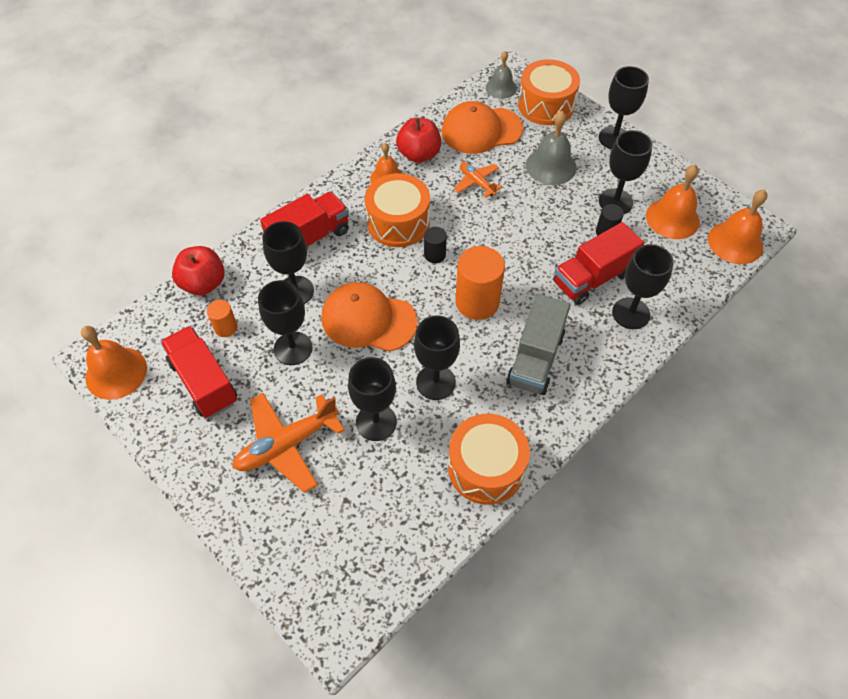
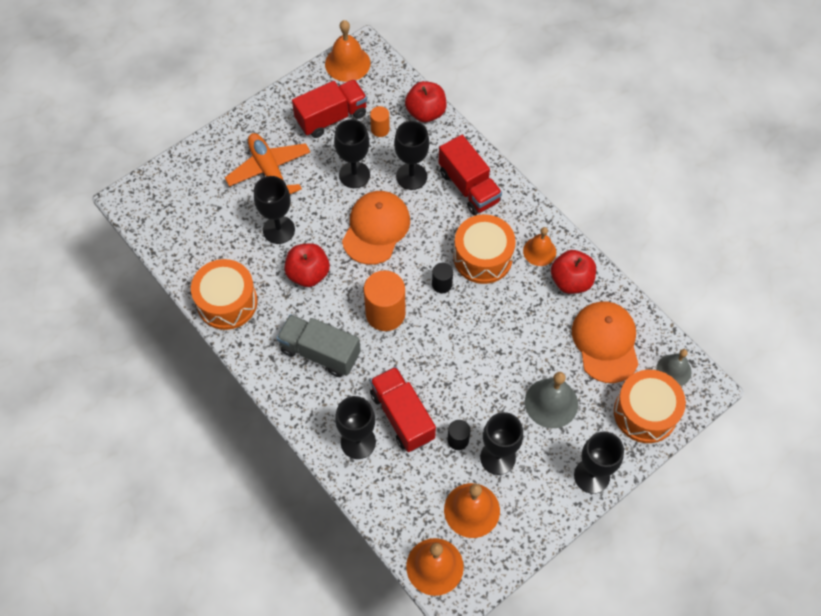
camera: 95 degrees right, 5 degrees up
(435, 382) = (308, 274): black goblet -> red apple
(476, 182) = (530, 329): orange plane -> none

